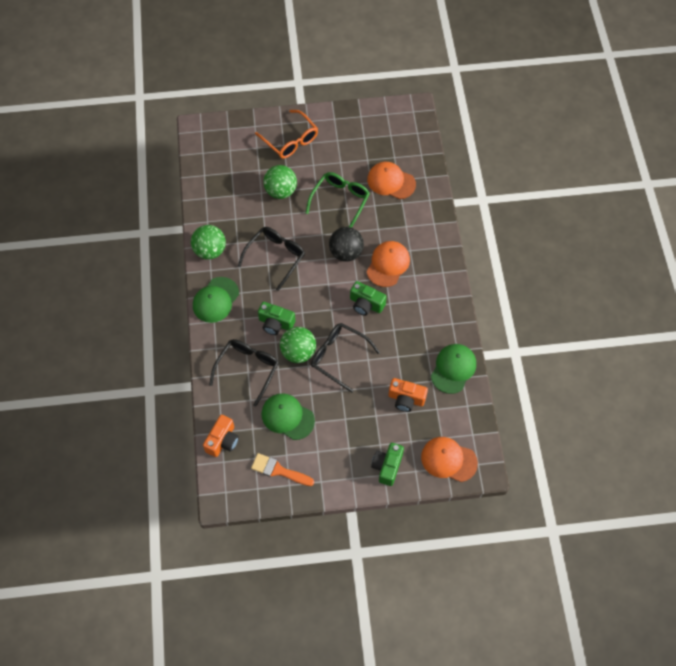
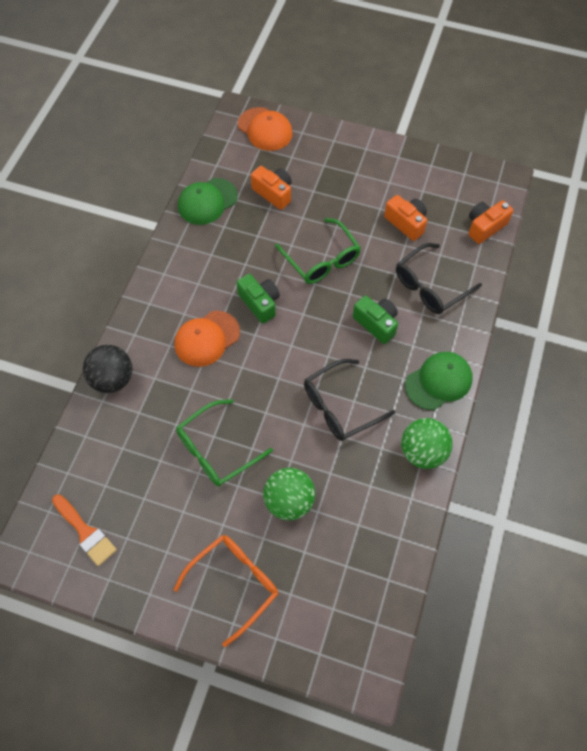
camera: 155 degrees left, 0 degrees up
(278, 470) = (436, 180): orange brush -> orange brush (85, 532)
(287, 417) = (406, 223): green cap -> orange camera
(290, 140) = (234, 583): orange glasses -> orange glasses turned 60 degrees clockwise
(298, 352) = (364, 282): green ball -> none
(339, 357) = (322, 260): black glasses -> green glasses
(346, 253) = (249, 375): black ball -> black ball (112, 379)
(387, 466) = (327, 145): green camera -> none
(391, 182) = (134, 449): orange cap -> none

